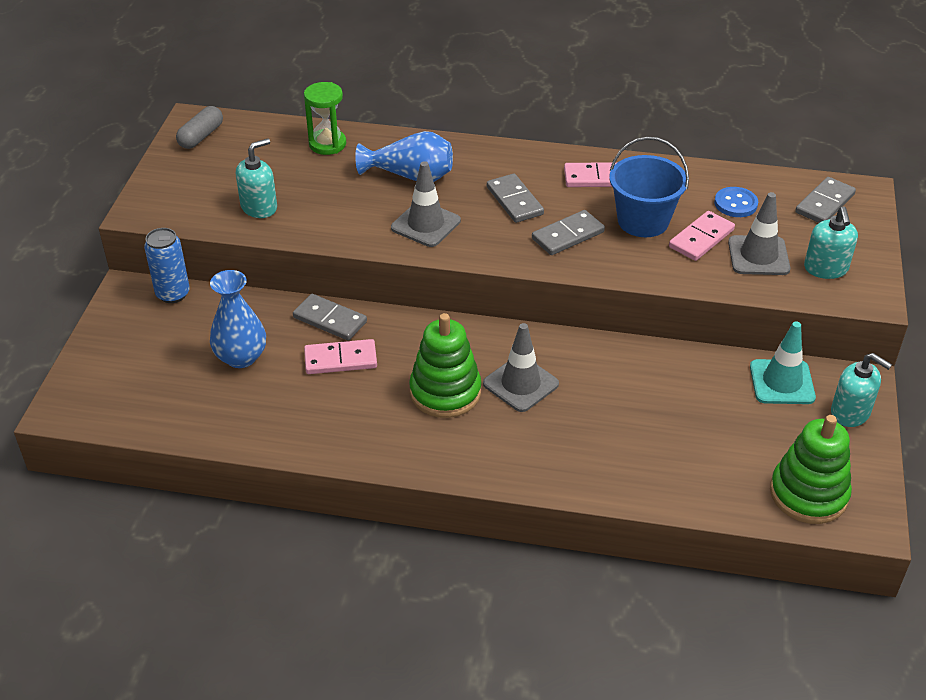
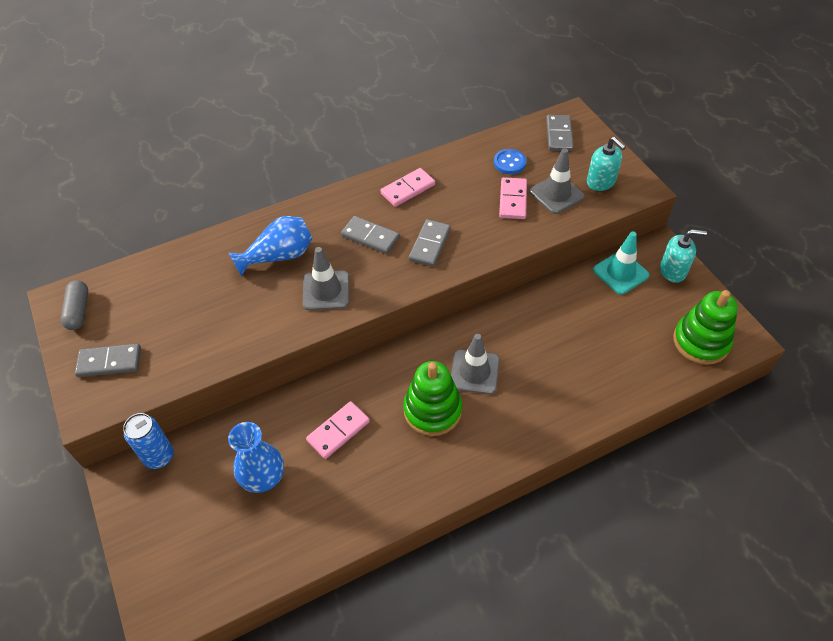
camera: 35 degrees left, 10 degrees up
(259, 207) = (186, 347): turquoise soap dispenser -> none
(327, 144) = (191, 263): green hourglass -> none
(330, 320) = (301, 403): grey domino -> grey domino (109, 362)
(643, 221) = (466, 207): blue bucket -> none

